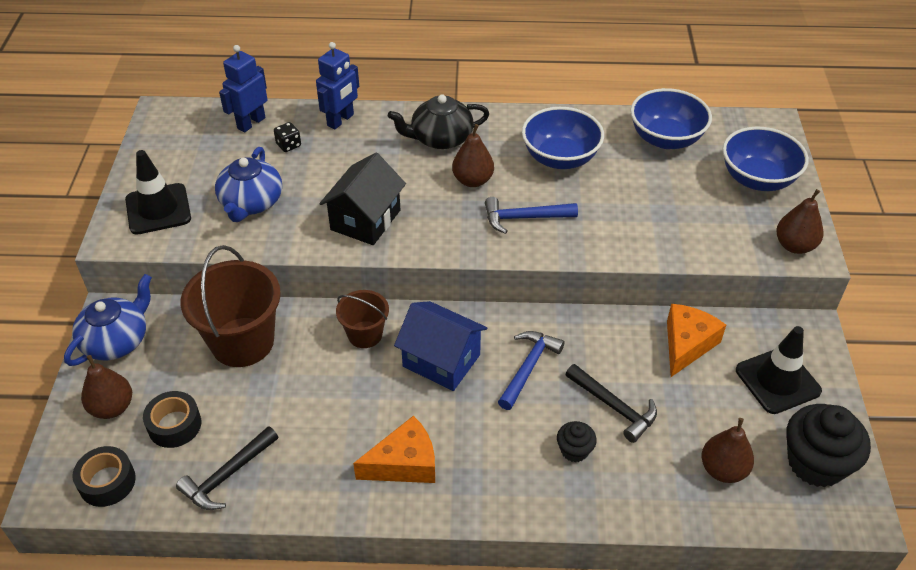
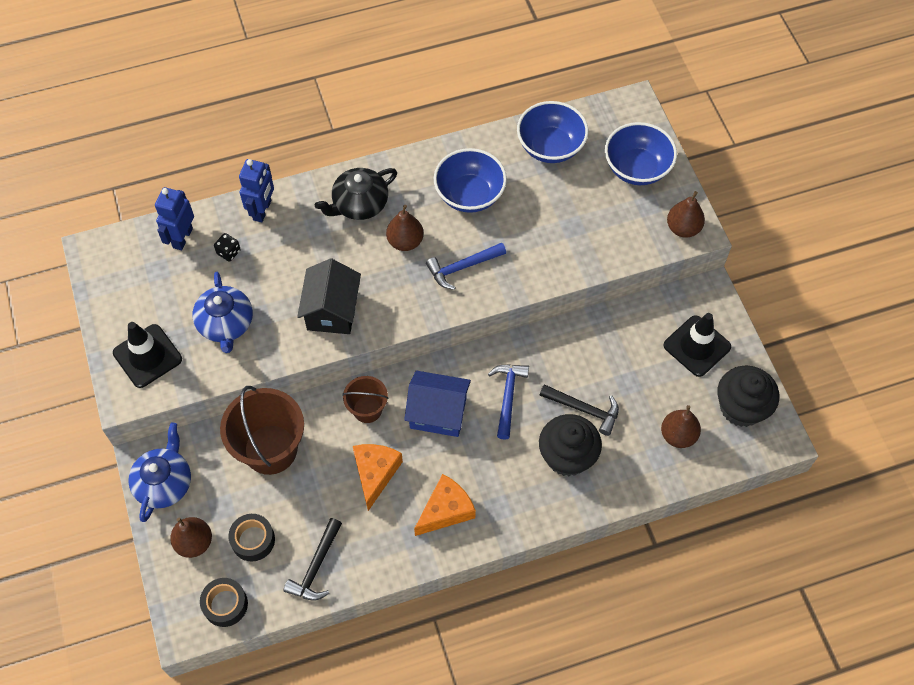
camera: 20 degrees left, 15 degrees up
(574, 450) = (567, 456): black cupcake -> black cupcake, size x2.00
(687, 345) = (621, 336): orange cheese -> orange cheese (375, 473)

